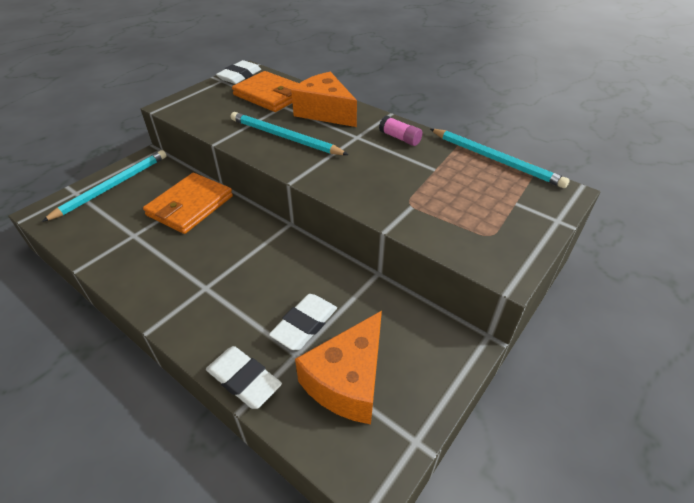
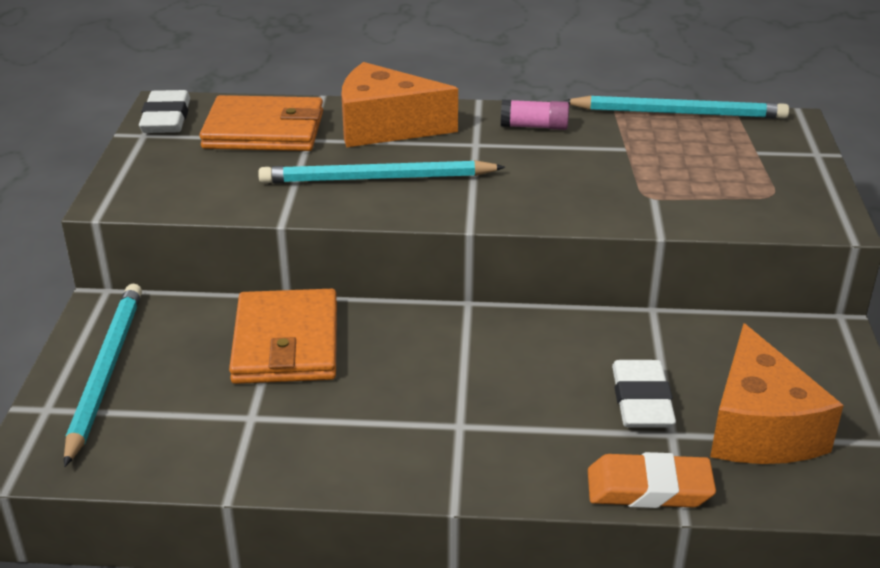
camera: 35 degrees left, 10 degrees down
(244, 380) = (649, 488): white eraser -> orange eraser

